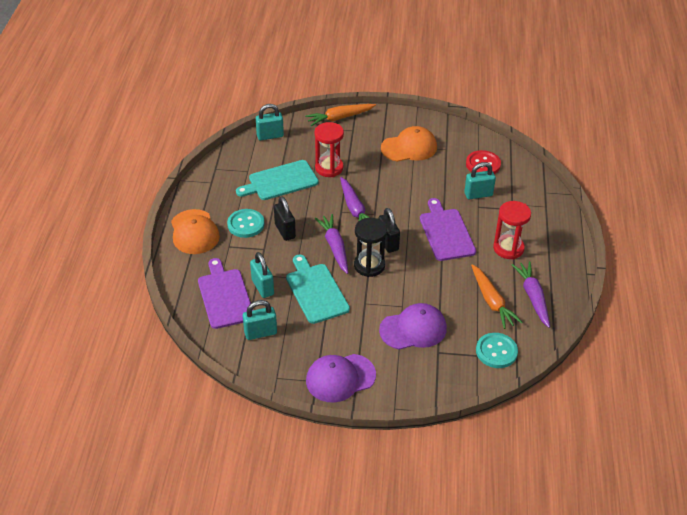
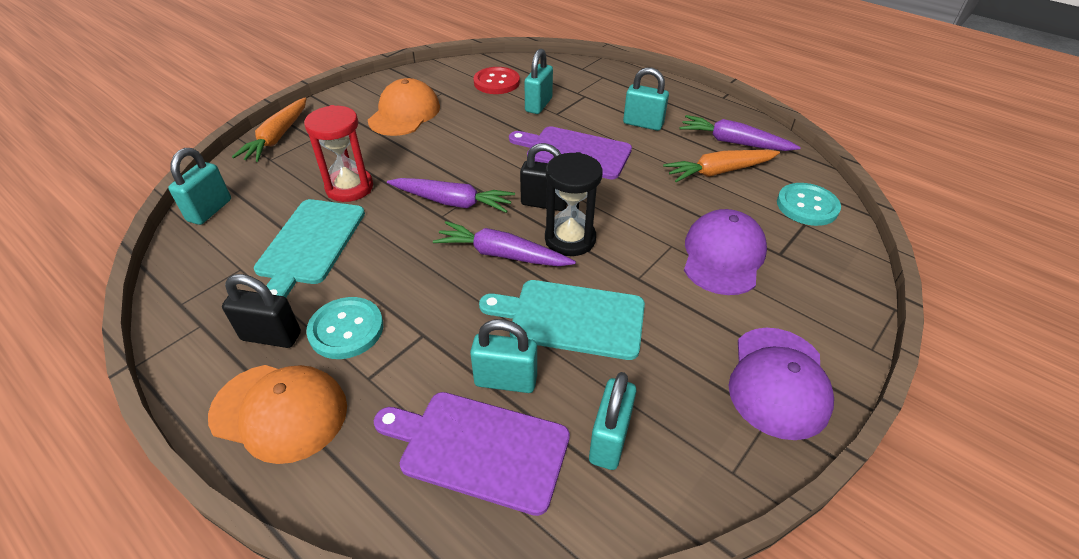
camera: 55 degrees left, 0 degrees up
(285, 231) = (413, 290): black padlock -> black padlock (271, 336)
(492, 301) = (719, 172): orange carrot -> orange carrot turned 150 degrees clockwise
(508, 248) = (643, 124): red hourglass -> turquoise padlock

